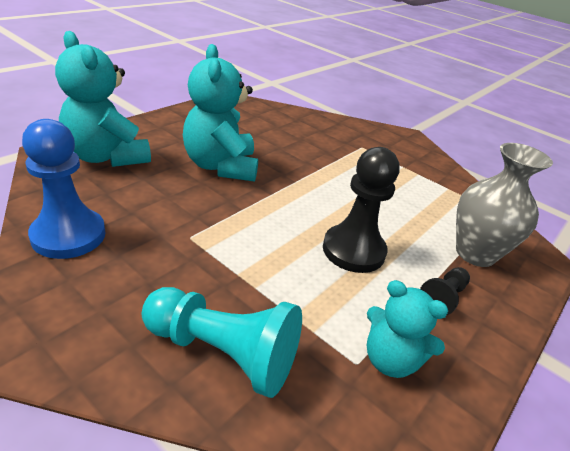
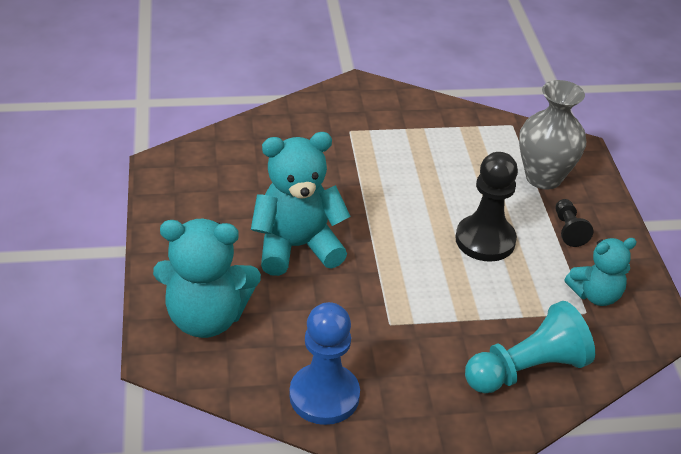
camera: 45 degrees left, 5 degrees up
(221, 166) = (297, 247): turquoise teddy bear -> turquoise teddy bear turned 135 degrees clockwise

